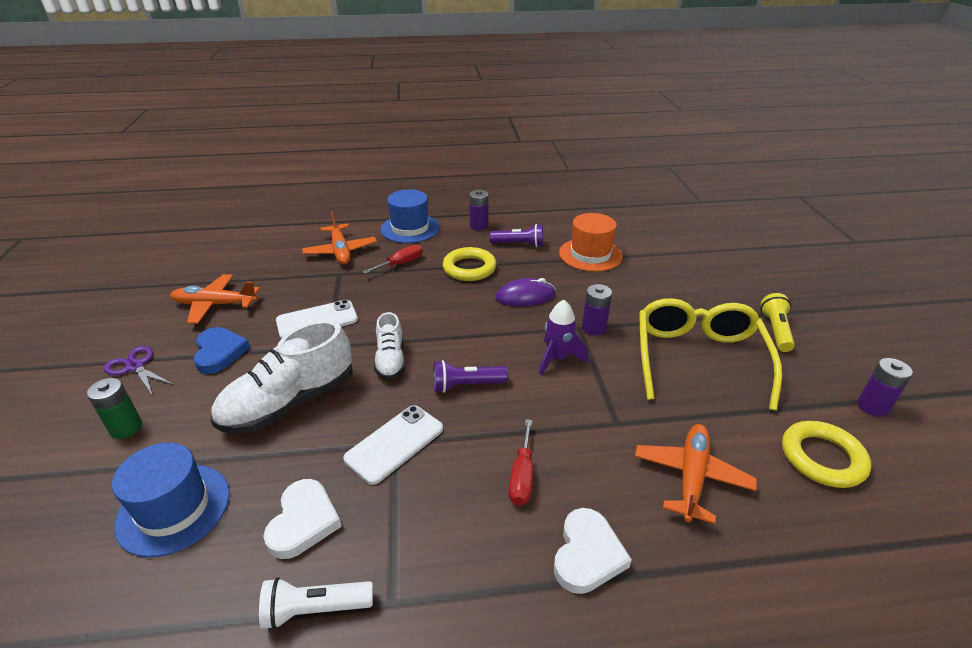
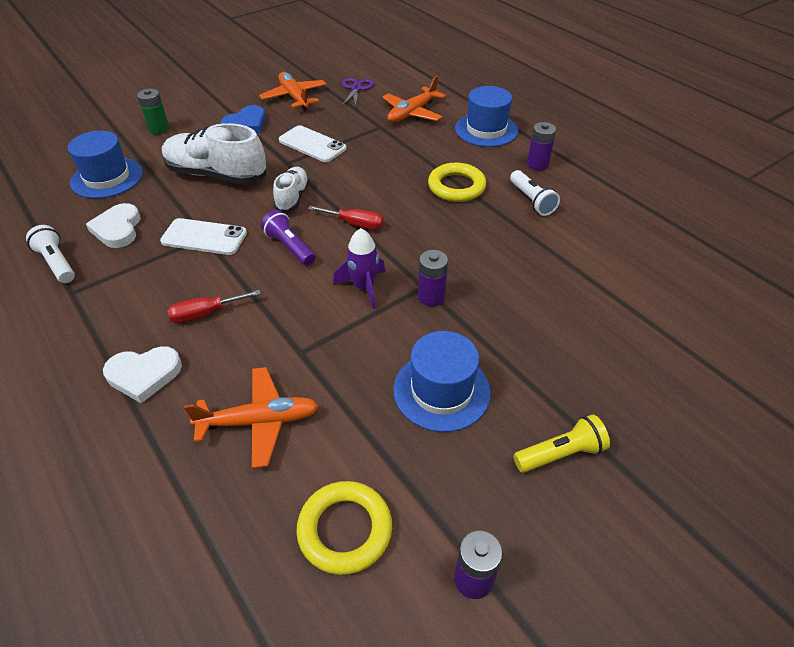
camera: 60 degrees right, 10 degrees up
(135, 366) = (211, 103): purple scissors -> purple scissors (356, 88)
(303, 521) = (118, 229): white heart -> white heart turned 105 degrees clockwise
(390, 360) = (292, 197): white shoe -> white shoe turned 135 degrees clockwise
(401, 264) = (425, 149): red screwdriver -> red screwdriver (355, 224)
(519, 244) = (531, 201): purple flashlight -> white flashlight
(525, 296) = (443, 236): purple mouse -> none
(590, 254) = (567, 255): orange hat -> none
(698, 359) = (441, 391): yellow glasses -> blue hat

